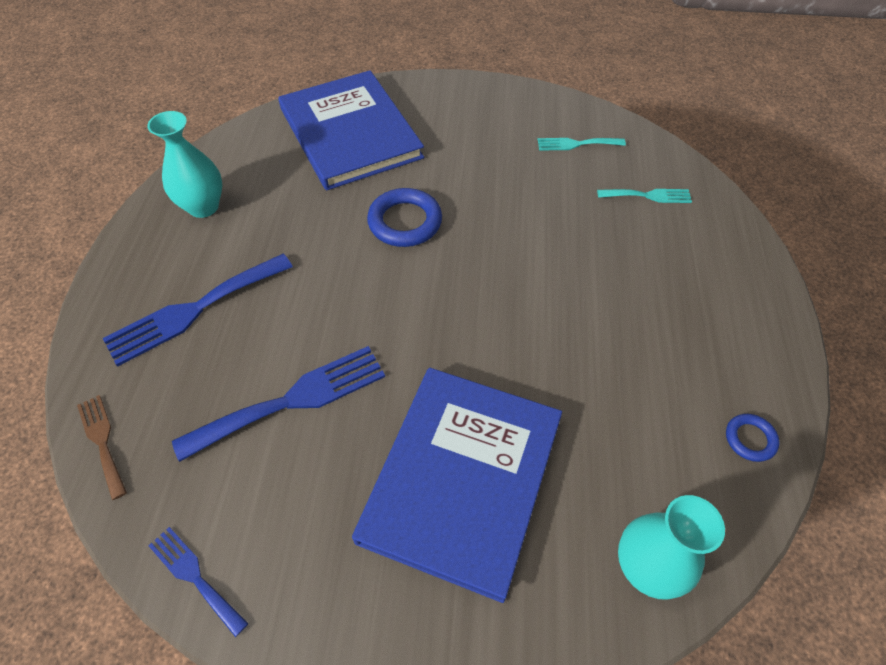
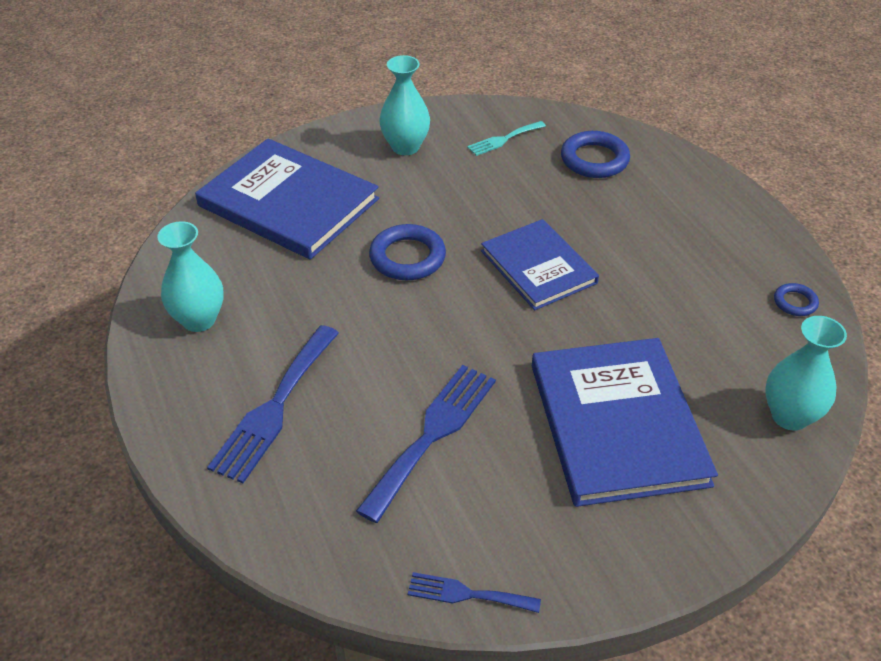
camera: 30 degrees left, 10 degrees down
(102, 441) = (288, 545): brown fork -> none
(483, 119) = (405, 147): none -> turquoise vase
(512, 281) = (538, 267): none -> blue book
(648, 196) = (594, 159): turquoise fork -> blue ring

